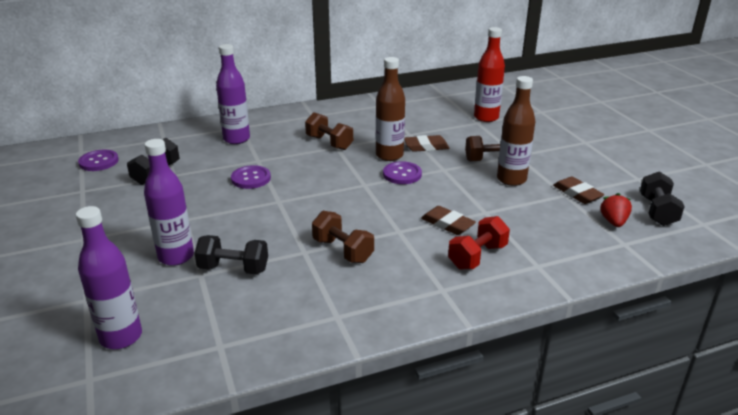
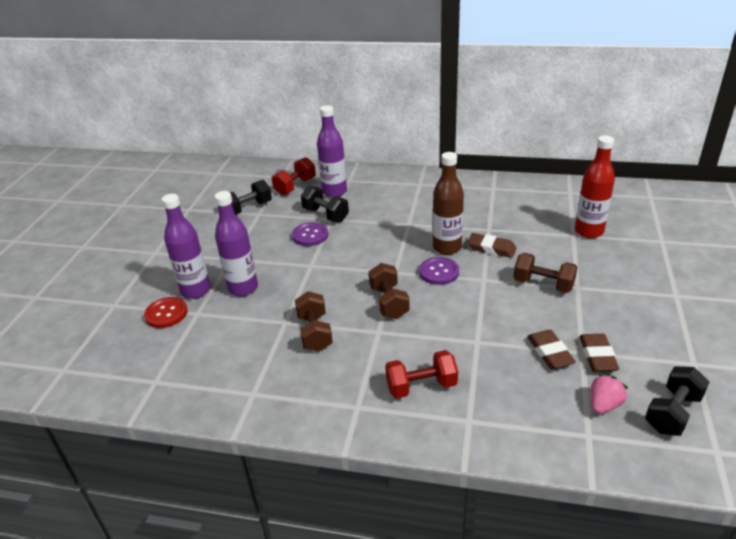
camera: 35 degrees right, 5 degrees up
(99, 162) = (220, 185): purple button -> none
(121, 337) = (106, 345): purple bottle -> purple bottle (243, 288)
(164, 286) = (166, 314): none -> red button
(189, 144) = (295, 186): none -> red dumbbell
(233, 269) = (222, 317): black dumbbell -> black dumbbell (325, 215)
(329, 143) = (406, 218): brown dumbbell -> brown dumbbell (389, 302)
(447, 224) = (428, 341): brown eraser -> brown eraser (550, 352)
(511, 179) = (541, 314): brown bottle -> none
(613, 222) = (604, 405): red strawberry -> pink strawberry

